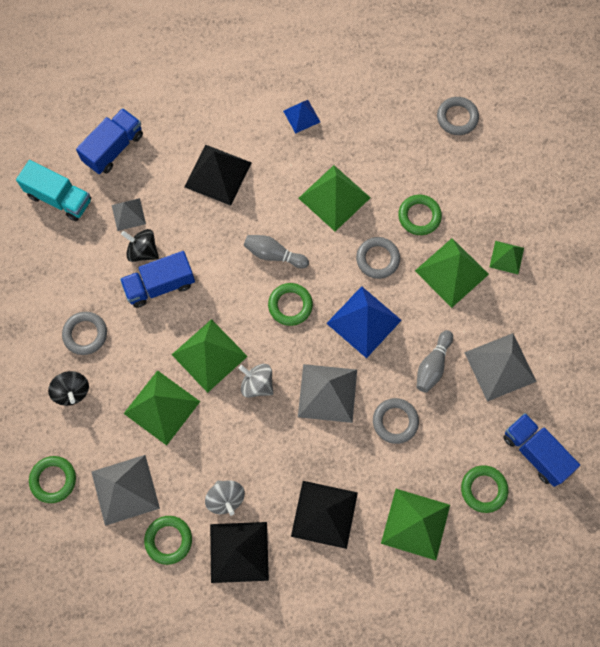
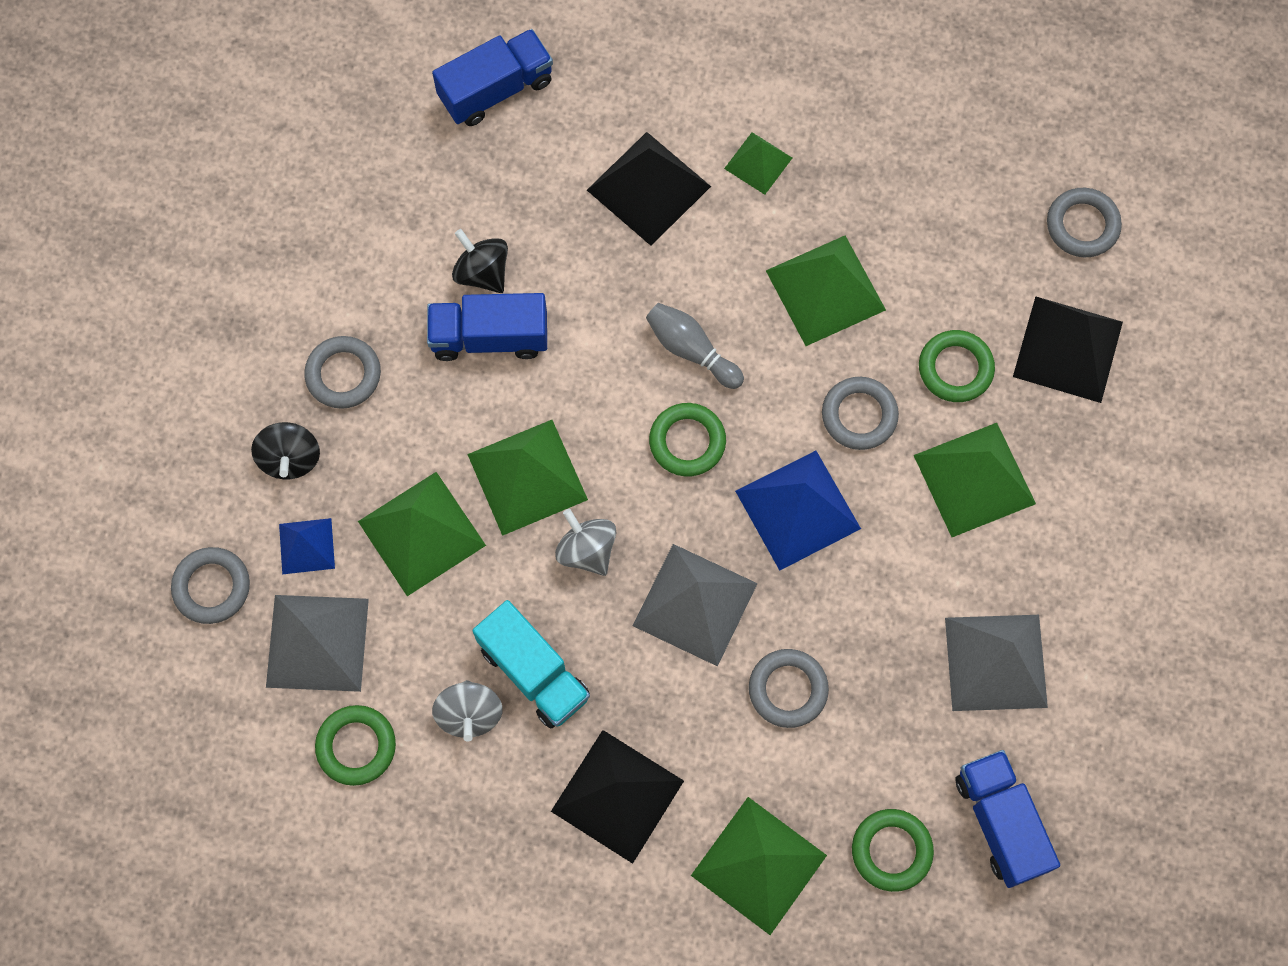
camera: 20 degrees right, 0 degrees up
(53, 480) = (212, 587): green ring -> grey ring
(59, 198) = (380, 142): turquoise truck -> turquoise truck (533, 672)
(128, 214) = (481, 204): grey pyramid -> none
(239, 552) = (459, 805): black pyramid -> black pyramid (1067, 349)
(301, 116) = (822, 137): blue pyramid -> blue pyramid (306, 546)
(432, 365) = (884, 621): grey bowling pin -> none
(506, 257) = (1076, 486): green pyramid -> green pyramid (758, 163)

